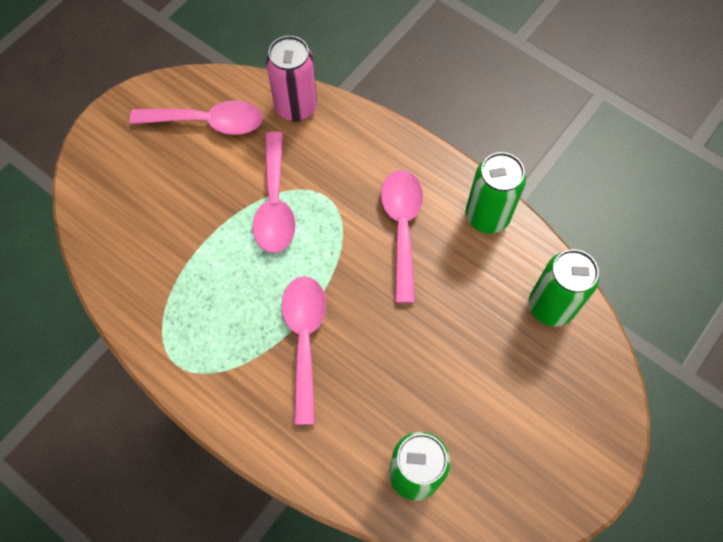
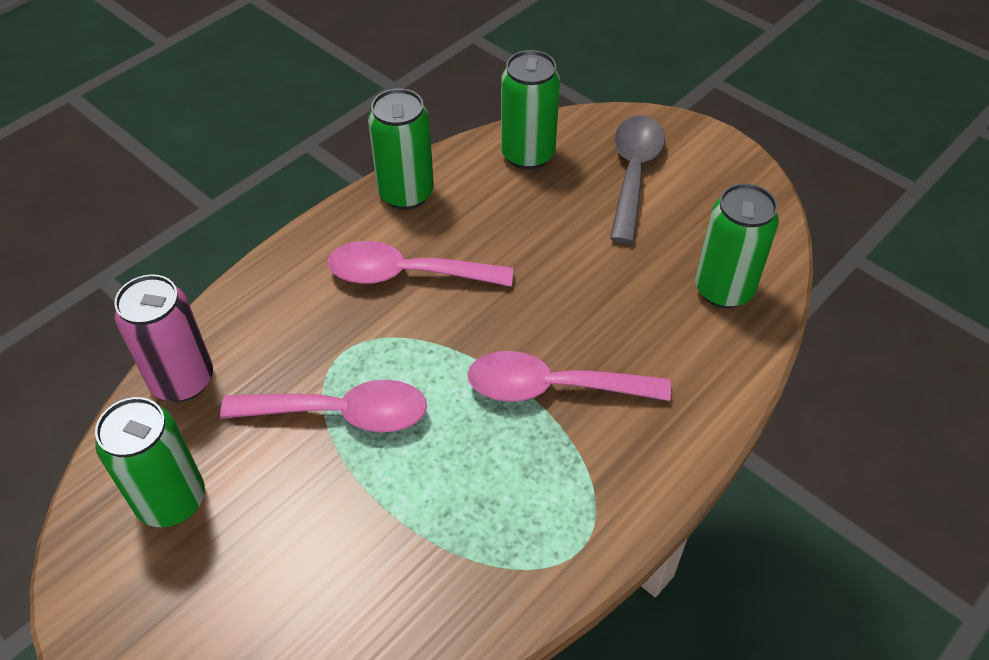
camera: 85 degrees left, 15 degrees down
(208, 122) = (171, 500): pink spoon -> green can
(543, 398) = (633, 173): none -> grey spoon

